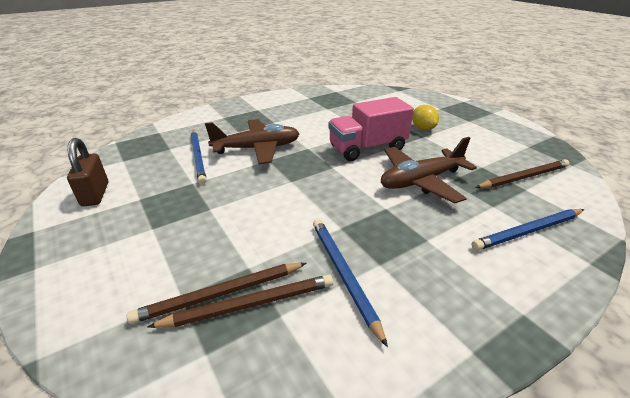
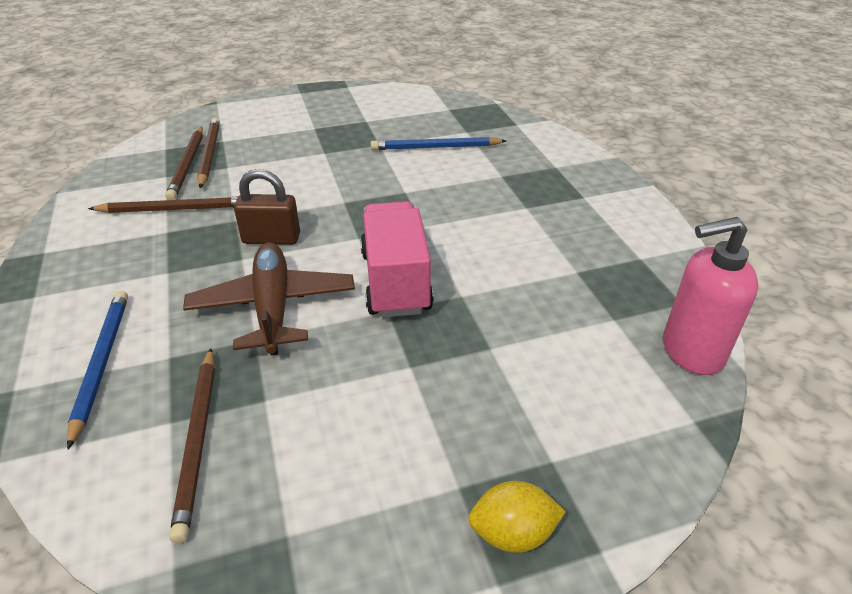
camera: 105 degrees right, 5 degrees up
(95, 194) = (387, 102): brown padlock -> brown padlock (271, 238)
(257, 148) = (439, 186): brown plane -> none
(343, 274) = (174, 209): blue pencil -> brown pencil
(364, 90) = (691, 351): none -> pink soap dispenser
(423, 128) = (443, 378): yellow lemon -> yellow lemon (512, 533)

